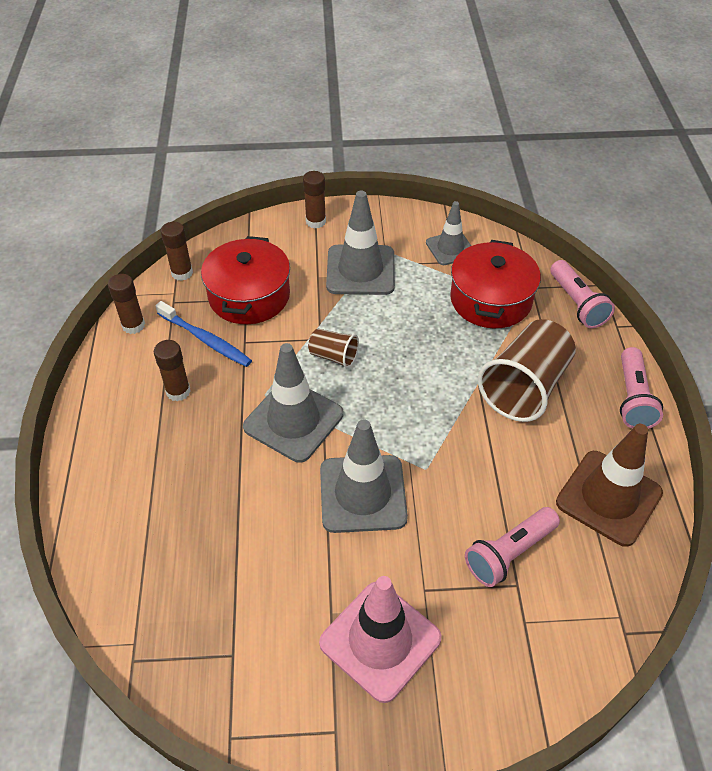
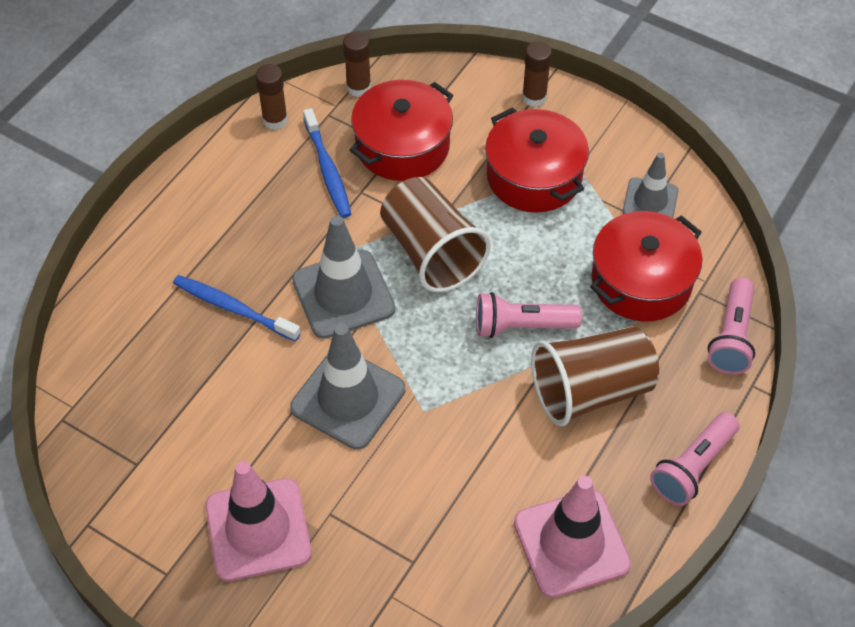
camera: 35 degrees right, 5 degrees up
(178, 391) = (265, 208): brown glue stick -> none
(214, 479) = (234, 308): none -> blue toothbrush
(333, 356) = (431, 253): brown cup -> brown cup, size x2.03
(360, 270) = (534, 176): grey traffic cone -> red pot
(509, 553) = (430, 531): pink flashlight -> pink flashlight (522, 326)
(608, 498) = (571, 543): brown traffic cone -> pink traffic cone

